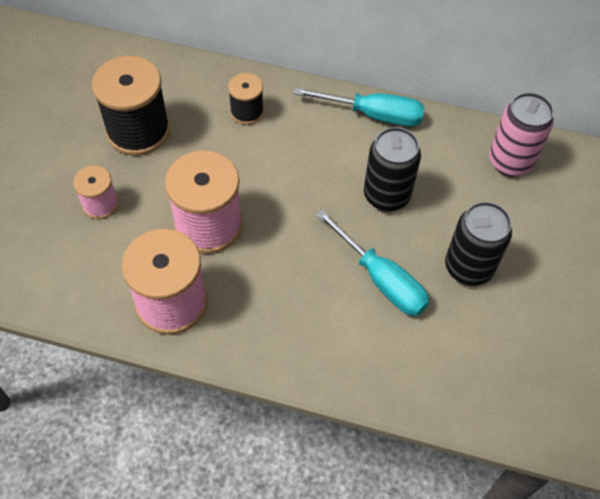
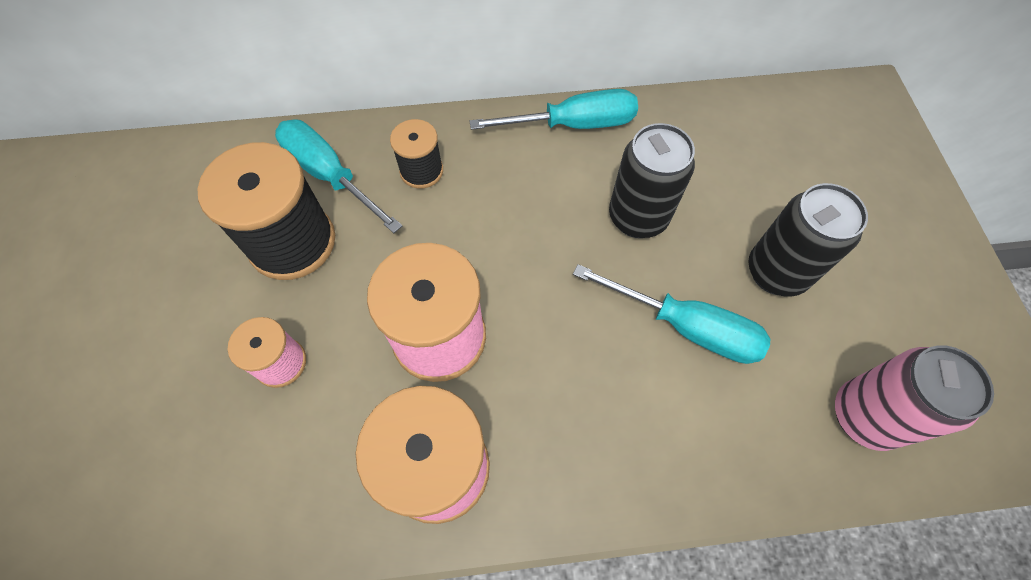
camera: 20 degrees left, 5 degrees up
(182, 94) = (329, 175): none -> turquoise screwdriver
(510, 161) = (751, 128): pink can -> pink can (864, 416)

